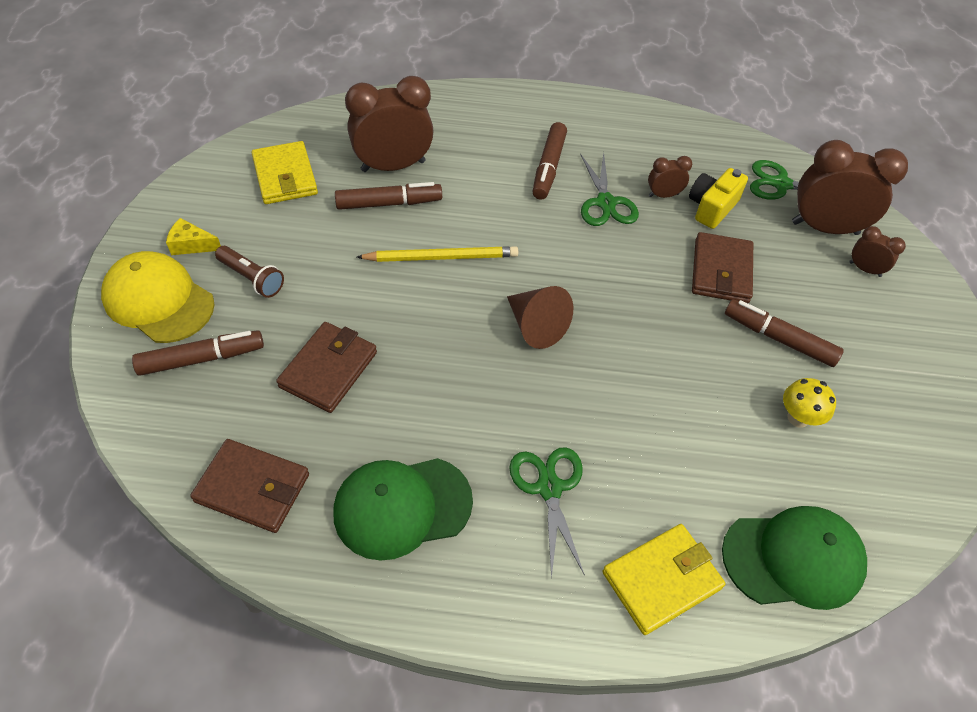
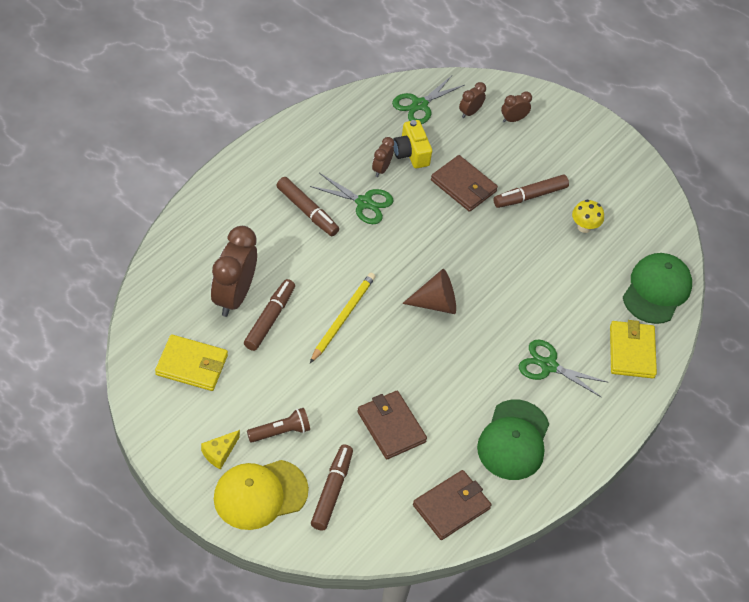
camera: 60 degrees left, 0 degrees up
(824, 228) = (470, 112): brown clock -> brown clock, size x0.48

